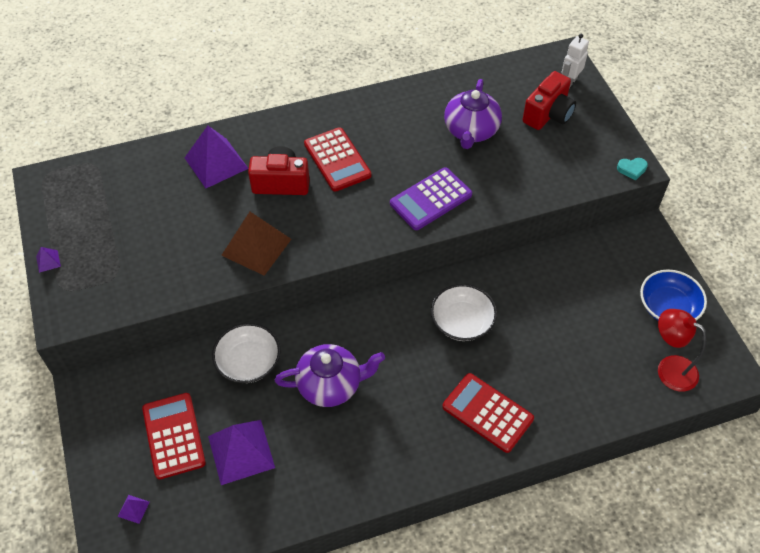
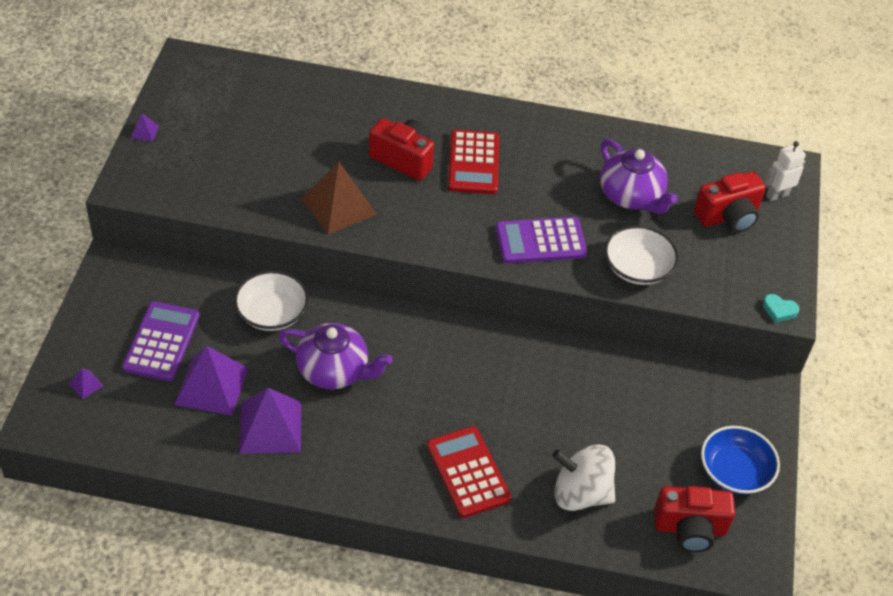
camera: 25 degrees right, 5 degrees down
(174, 436) = (162, 342): red calculator -> purple calculator
(216, 163) = (354, 114): purple pyramid -> purple pyramid (270, 427)
(462, 322) = (504, 378): white bowl -> white bowl (637, 268)
(471, 131) = (631, 196): purple teapot -> purple teapot turned 75 degrees counterclockwise
(578, 384) = (580, 493): none -> white spinning top
(669, 368) = (689, 529): red lamp -> red camera

